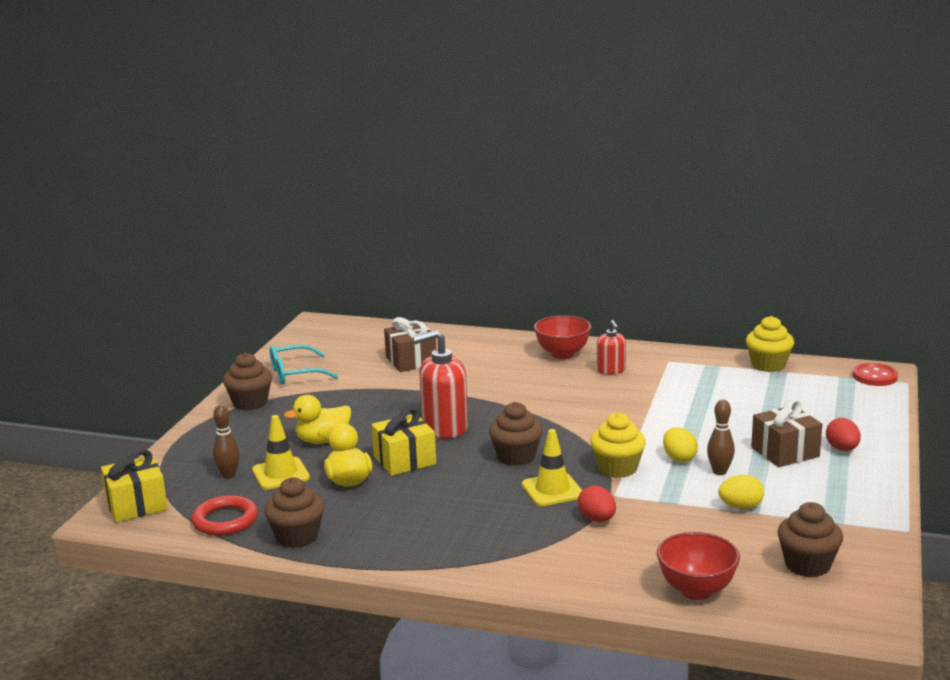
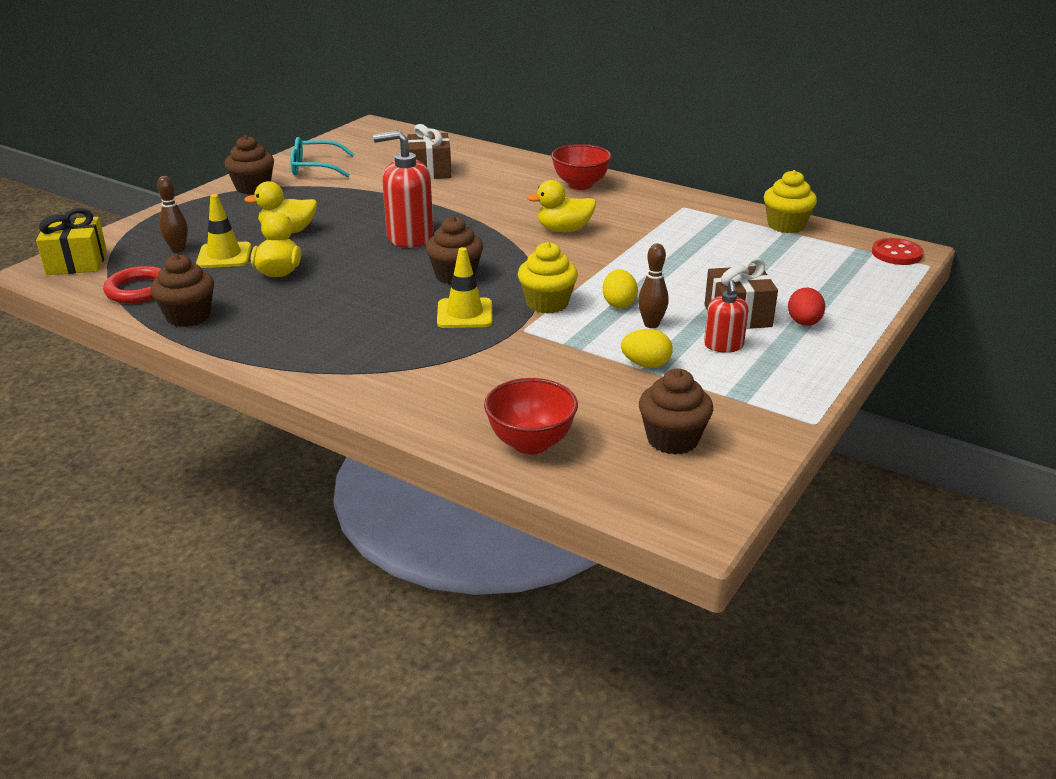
camera: 15 degrees right, 10 degrees up
(404, 460) = (347, 261): yellow gift -> none
(580, 399) = (564, 230): none -> yellow duck
(597, 519) = (486, 350): red egg -> none
(611, 370) = (616, 207): red soap dispenser -> red soap dispenser (723, 345)

